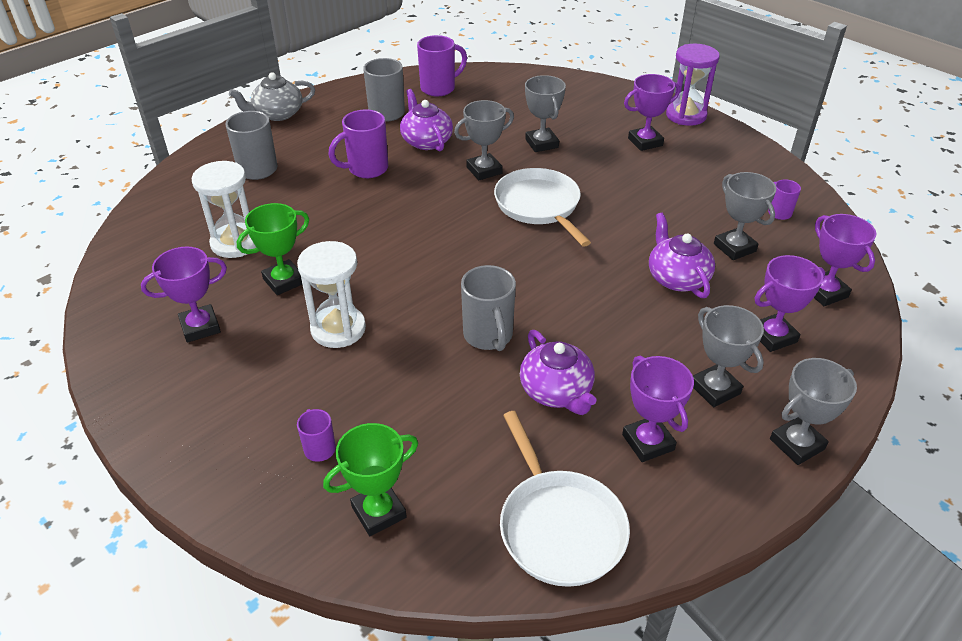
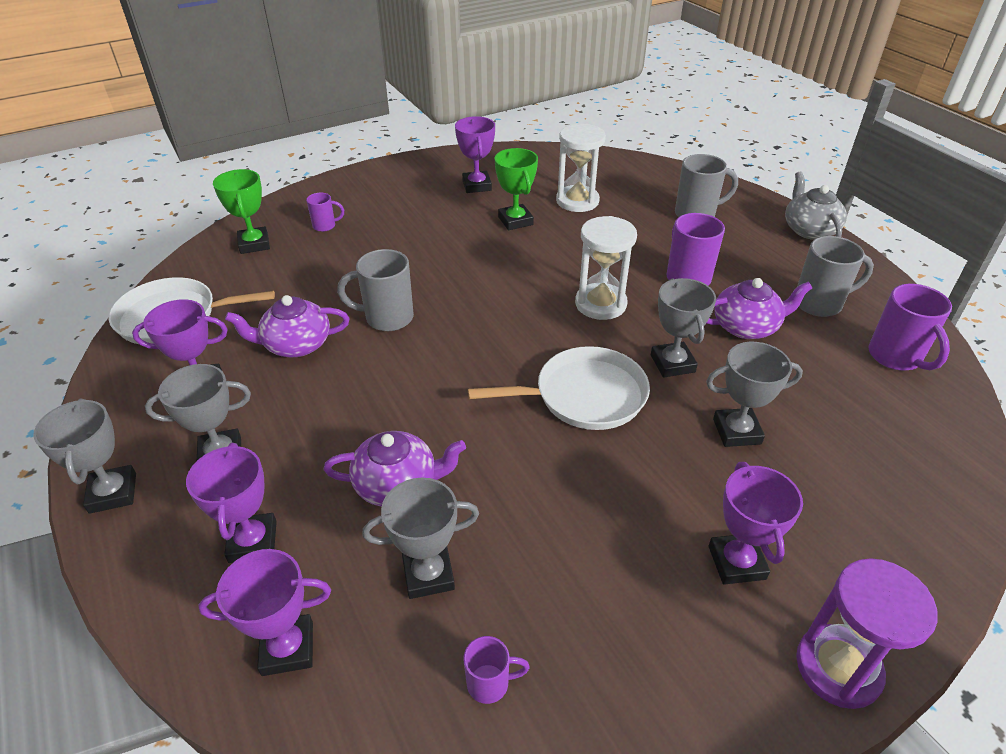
camera: 105 degrees right, 0 degrees up
(338, 329) = (442, 242): white hourglass -> white hourglass (600, 304)

